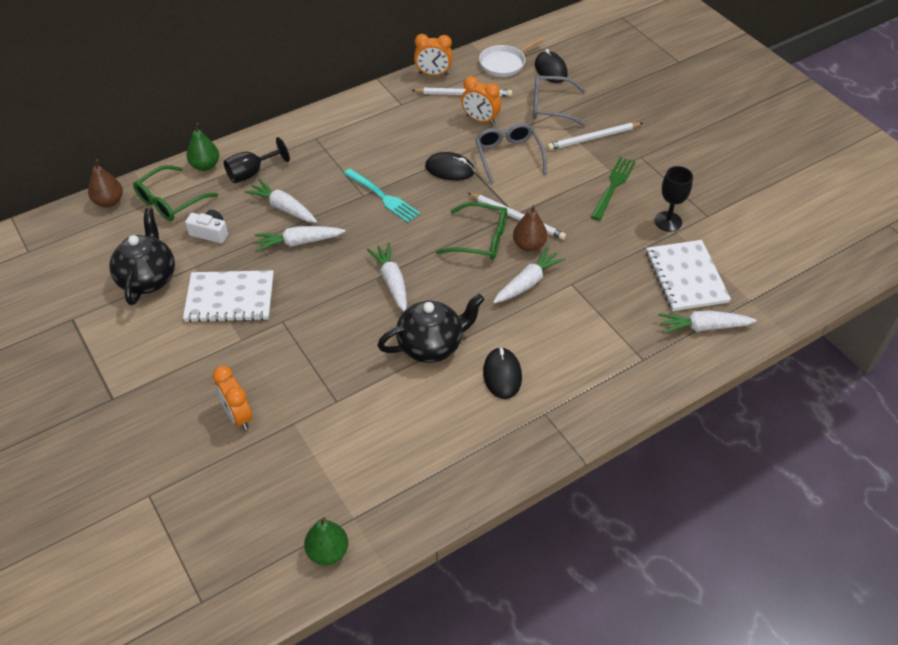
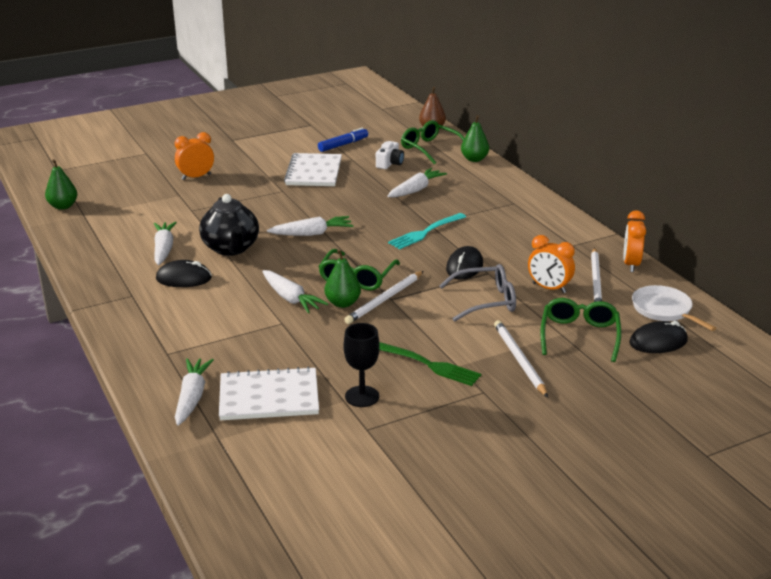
camera: 95 degrees right, 20 degrees down
(148, 279) = (343, 145): black teapot -> blue marker
(251, 173) = (463, 177): black goblet -> none
(298, 242) = (371, 196): white carrot -> white carrot (164, 249)
(480, 120) = (549, 288): orange clock -> orange clock turned 90 degrees counterclockwise
(529, 245) = (343, 303): brown pear -> green pear
(550, 106) = (579, 335): grey glasses -> green glasses

